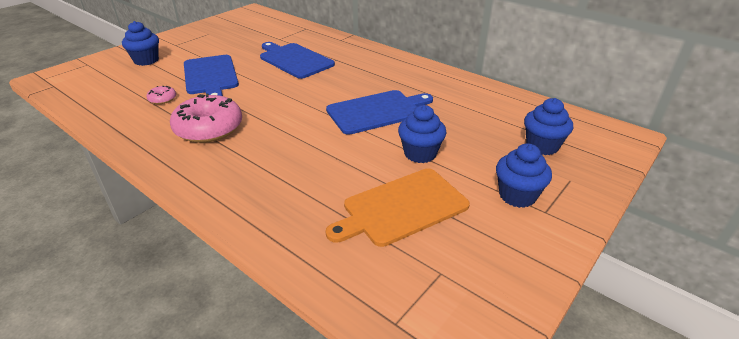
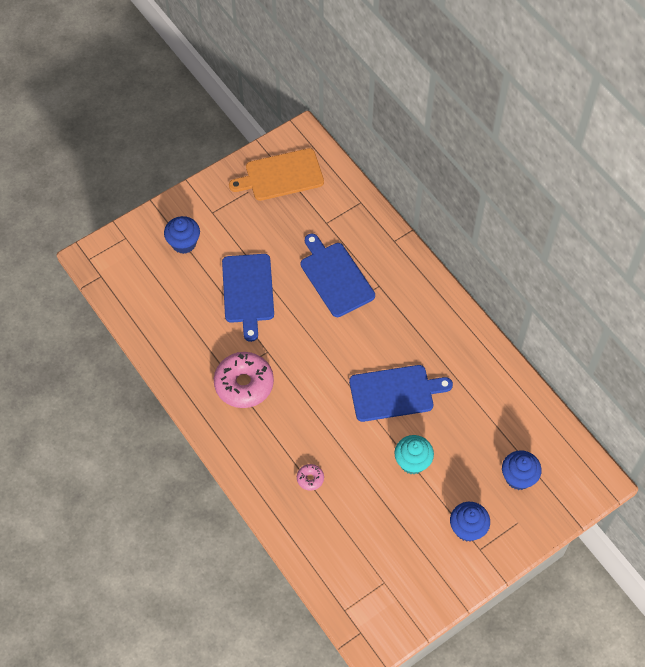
camera: 15 degrees right, 25 degrees up
(162, 99) = (203, 325): pink donut -> pink donut (310, 479)
(401, 207) = (378, 519): orange cutting board -> orange cutting board (281, 175)
(420, 154) = (412, 462): blue cupcake -> turquoise cupcake

